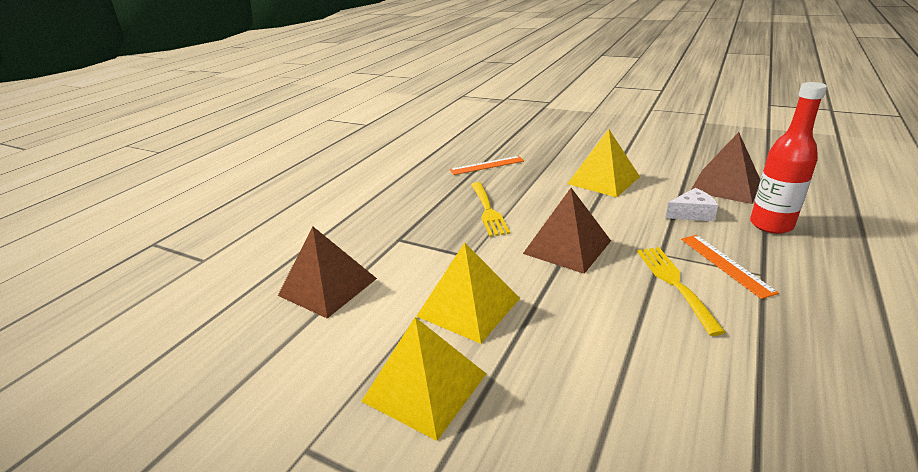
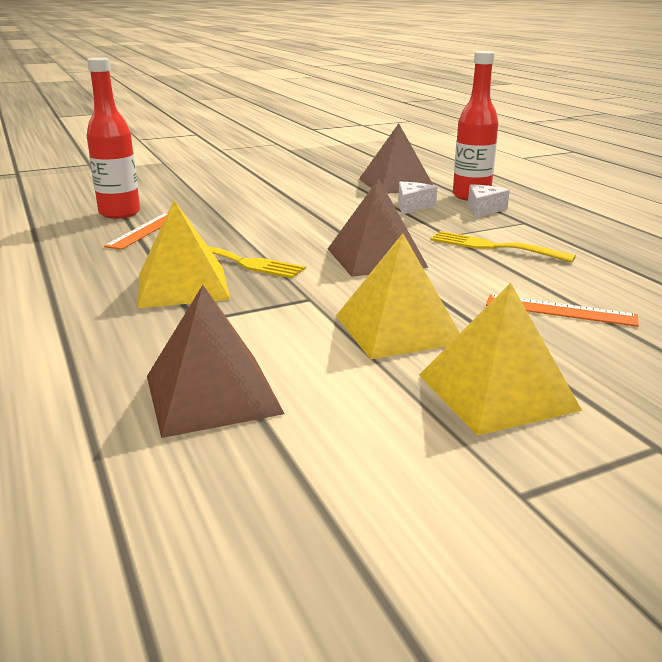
camera: 55 degrees left, 5 degrees down
(497, 147) = (119, 213): none -> red bottle
(603, 180) = (297, 206): yellow pyramid -> yellow pyramid (182, 286)
(725, 264) = (495, 225): orange ruler -> orange ruler (560, 310)
(751, 243) = (483, 209): none -> white cheese

